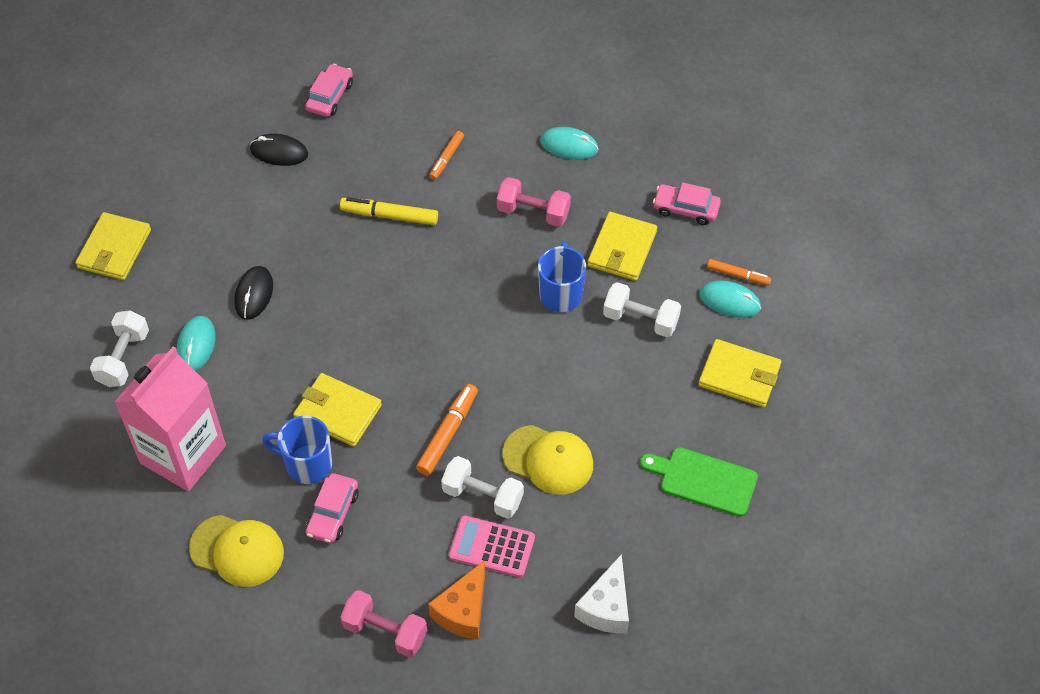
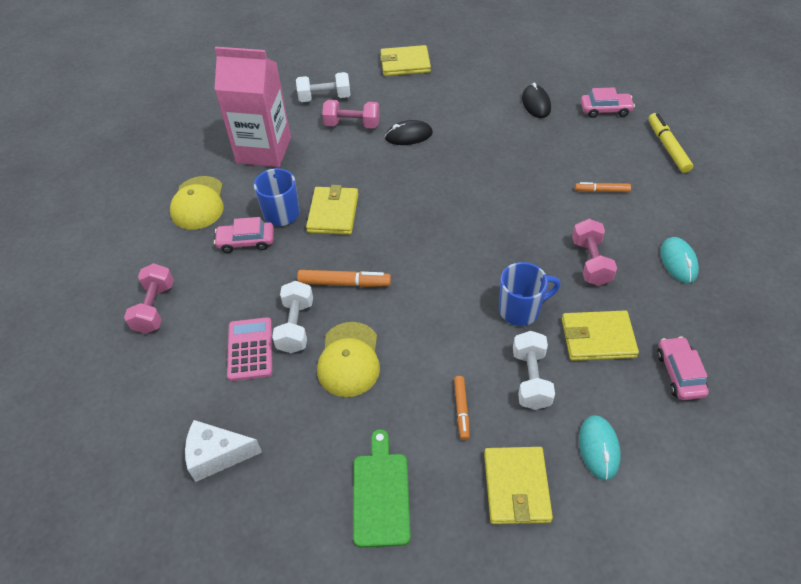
camera: 70 degrees right, 5 degrees down
(196, 345) = (352, 124): turquoise mouse -> pink dumbbell
(389, 216) = (523, 178): yellow marker -> yellow marker (667, 147)
(463, 611) = (185, 351): orange cheese -> none
(738, 275) = (634, 446): orange marker -> orange marker (461, 410)

